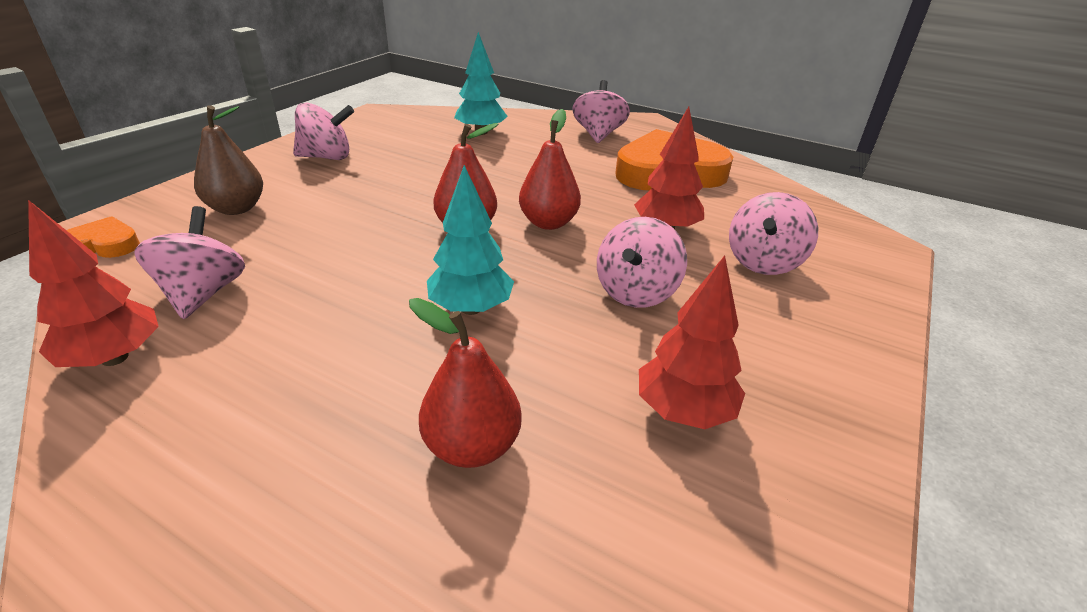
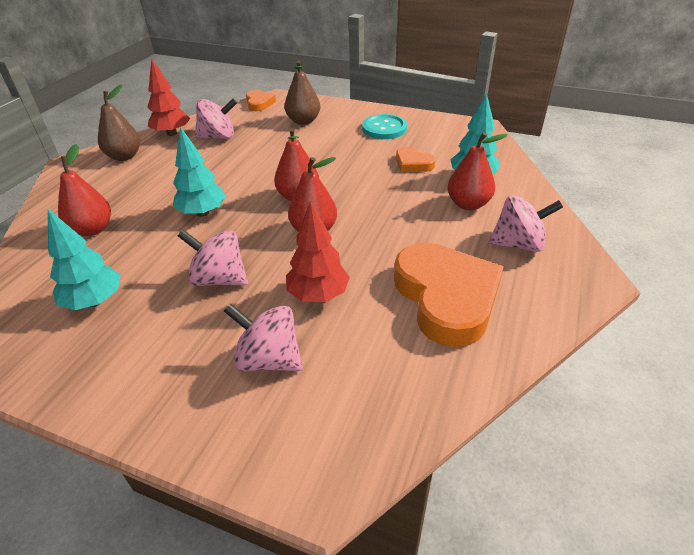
camera: 85 degrees right, 5 degrees up
(163, 432) = (124, 156): none -> brown pear
(327, 157) = (384, 128): pink spinning top -> turquoise button
(432, 153) = (413, 163): none -> orange heart
(529, 142) = (468, 204): none -> red pear
(683, 411) = (95, 301): red tree -> turquoise tree

